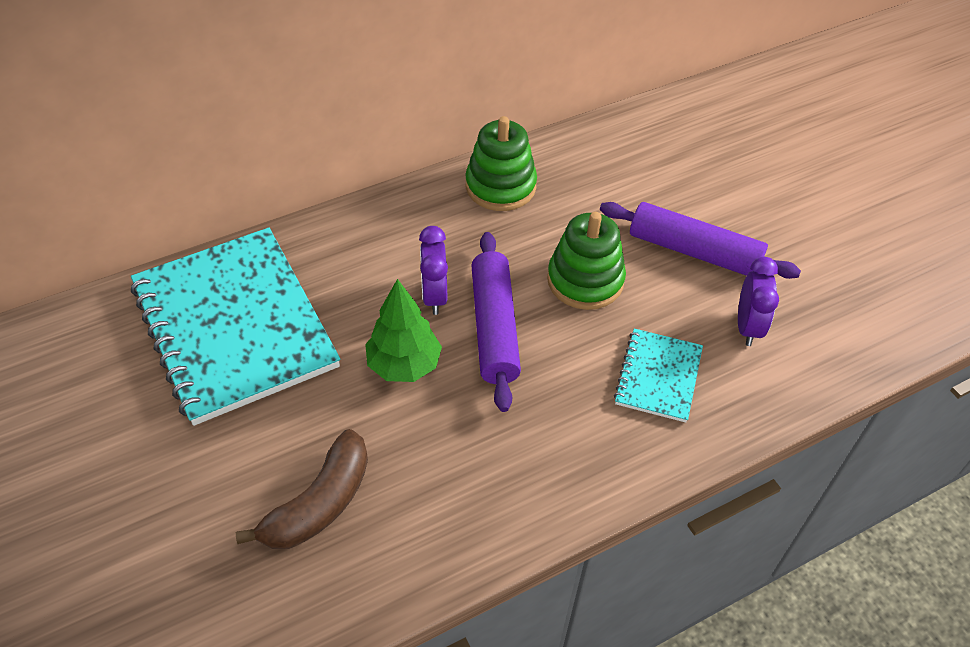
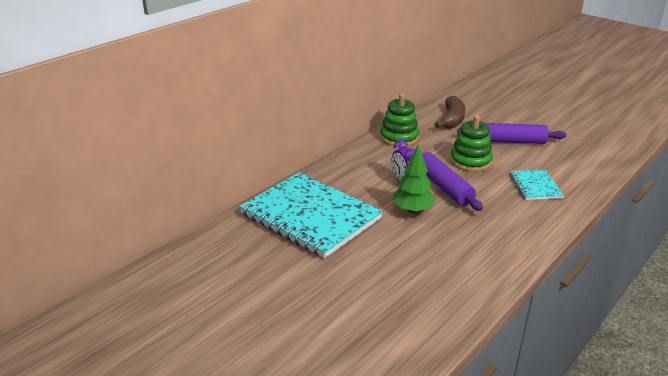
camera: 20 degrees left, 20 degrees down
(319, 503) = (418, 271): brown banana -> brown banana (451, 120)
(747, 327) = (557, 161): purple clock -> none

